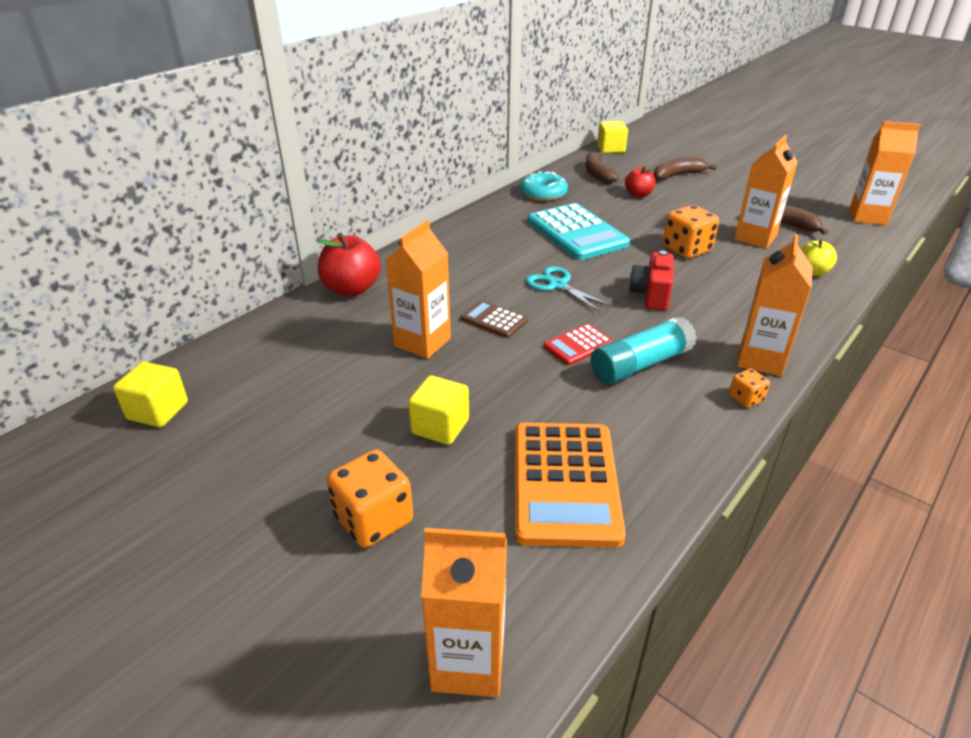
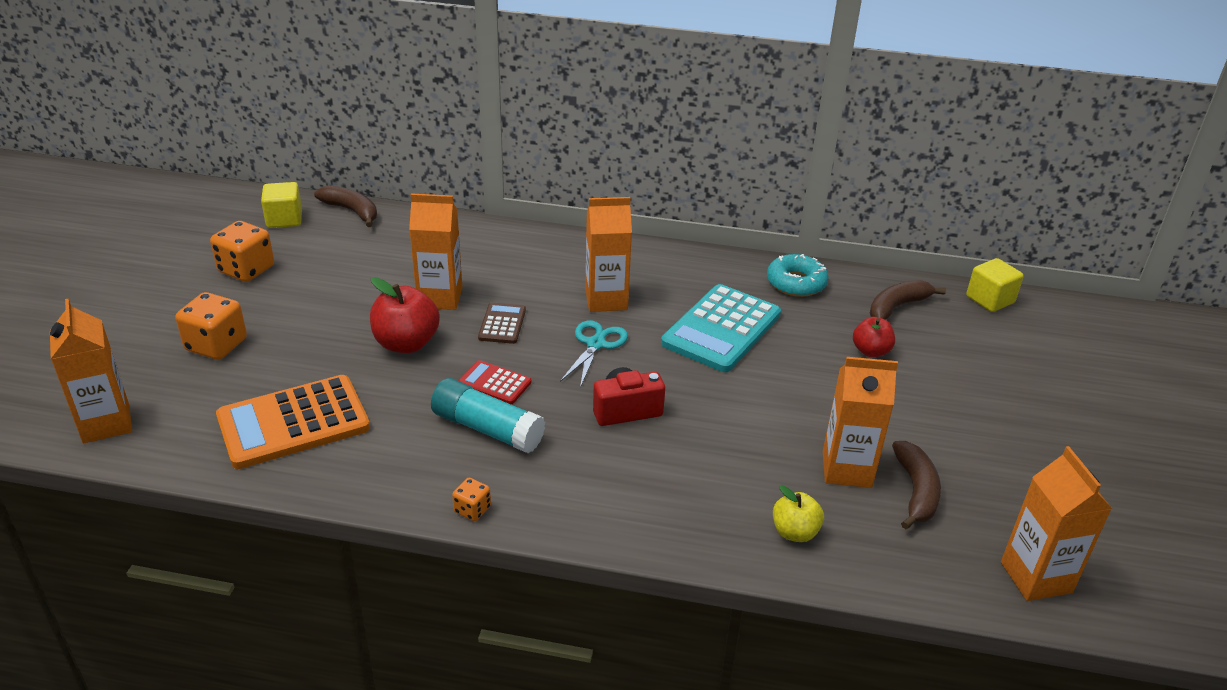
camera: 60 degrees right, 0 degrees up
(351, 289) = (495, 236): red apple -> red apple (406, 343)
(440, 427) = (331, 342): yellow cube -> none
(677, 175) = (971, 371): brown banana -> brown banana (352, 211)
(686, 249) = (758, 417): orange dice -> orange dice (246, 270)
(760, 359) = (552, 511): orange carton -> orange carton (606, 300)

